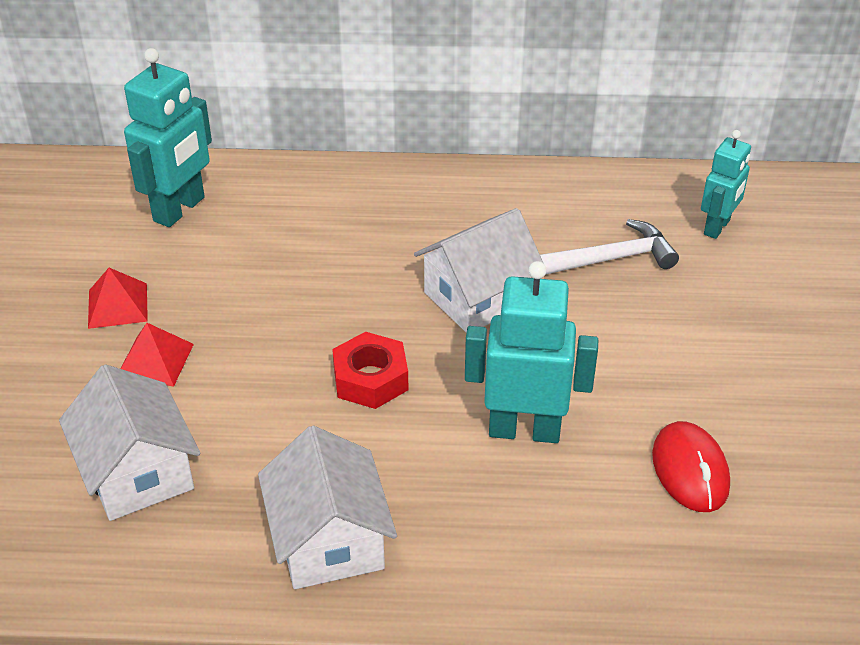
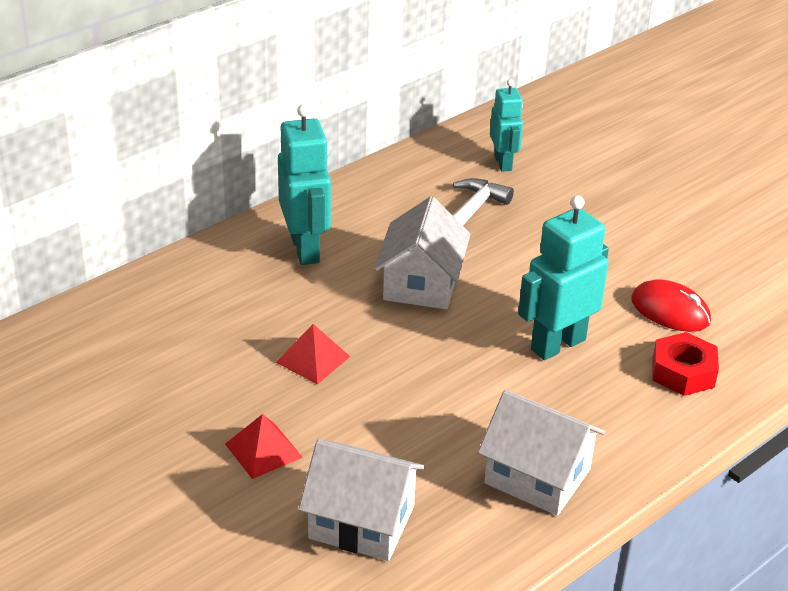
camera: 45 degrees left, 5 degrees down
(117, 305) = (176, 433): red pyramid -> red pyramid (313, 359)
(180, 209) = (119, 343): turquoise robot -> turquoise robot (305, 249)
(370, 379) = (426, 372): red nut -> red nut (683, 372)

